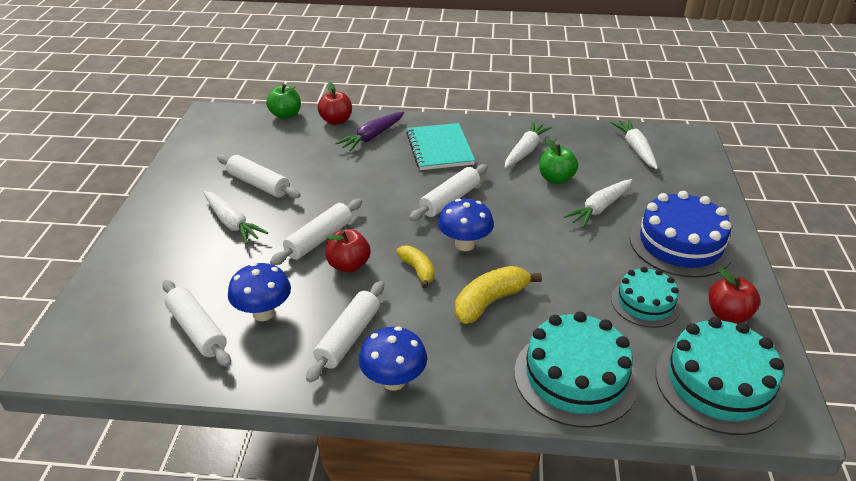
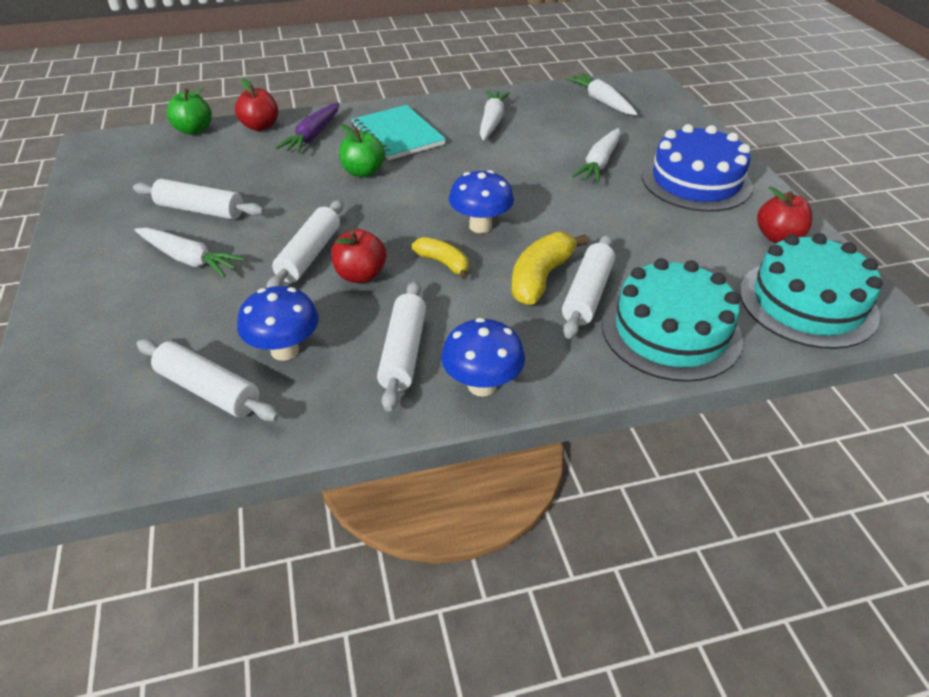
camera: 20 degrees left, 5 degrees up
(450, 200) = (438, 184): white rolling pin -> white rolling pin (587, 294)
(556, 179) = (539, 143): green apple -> green apple (363, 172)
(645, 303) = (696, 243): turquoise cake -> none

